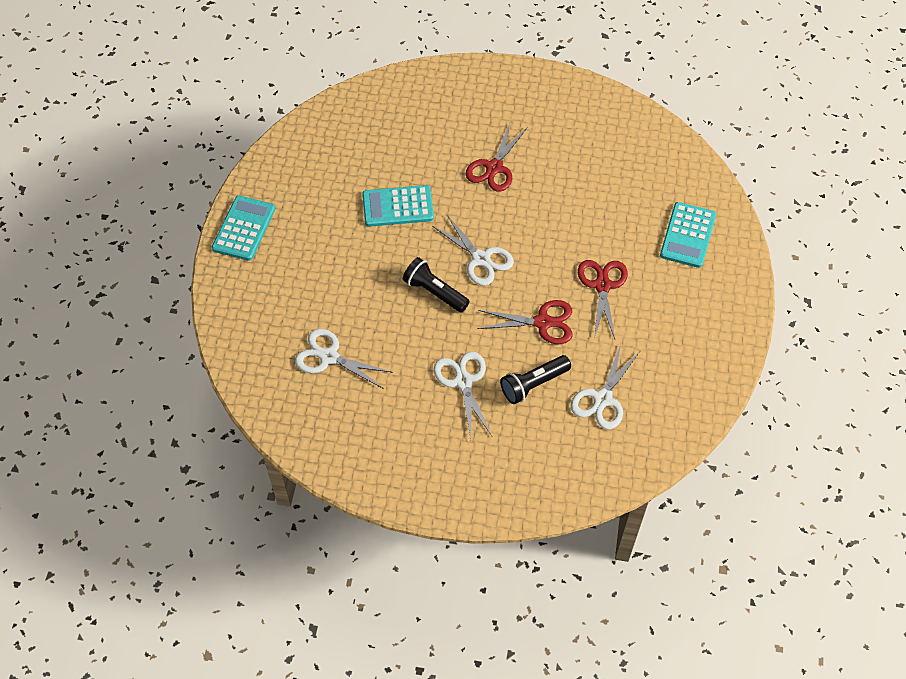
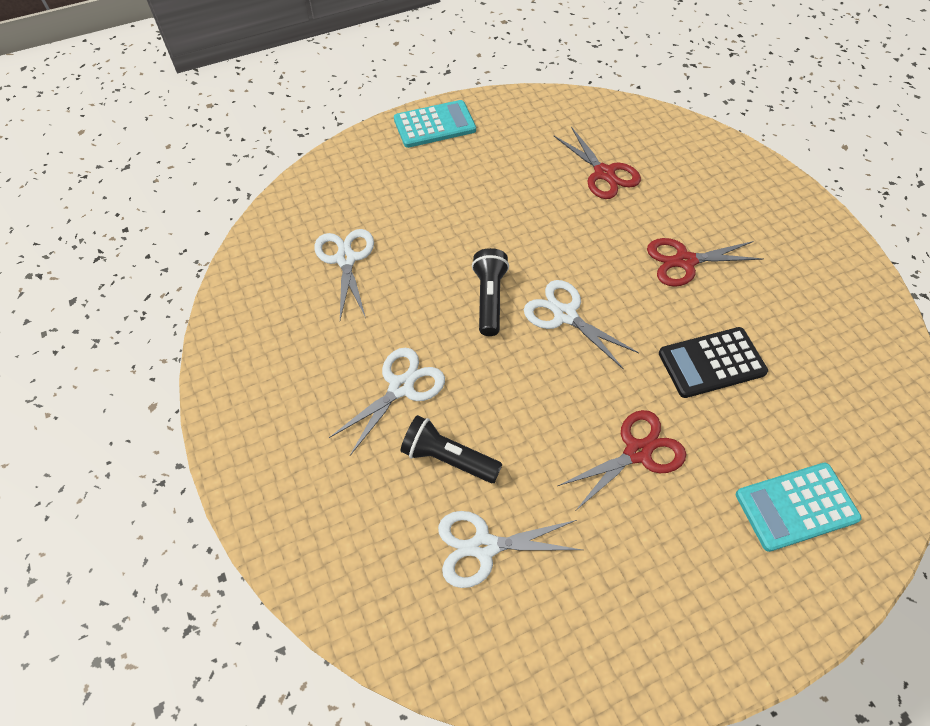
camera: 55 degrees right, 0 degrees up
(398, 207) = (560, 213): turquoise calculator -> none
(481, 259) = (564, 315): white scissors -> white scissors turned 120 degrees clockwise
(543, 322) = (536, 419): red scissors -> red scissors (604, 173)
(575, 208) = (711, 363): none -> black calculator

